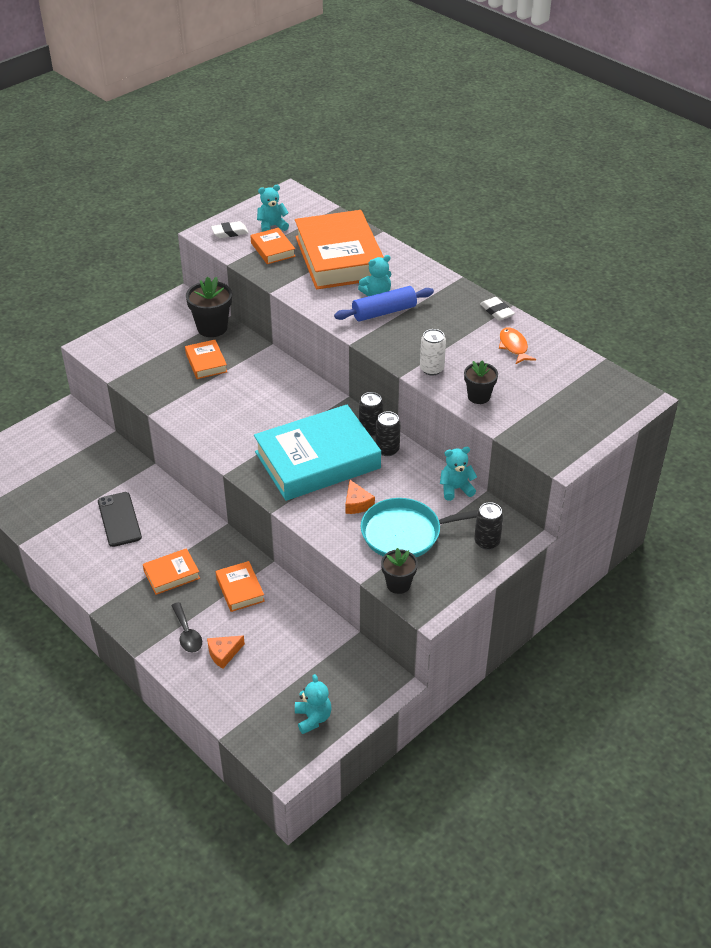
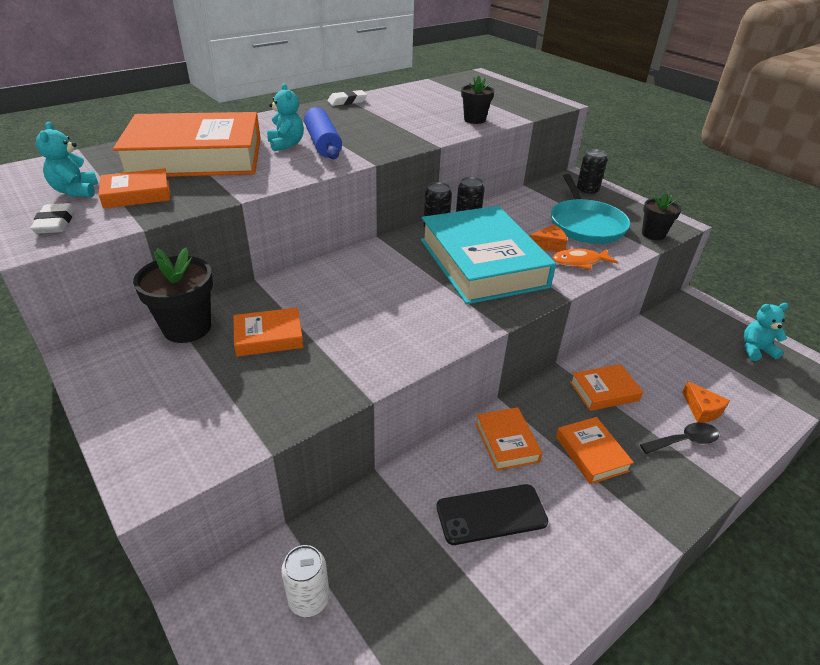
camera: 85 degrees left, 5 degrees down
(180, 527) = (506, 442): none -> orange book
(431, 369) = (430, 133): white can -> white can (309, 599)
(456, 489) = (523, 196): turquoise teddy bear -> none
(513, 347) = (403, 101): orange fish -> orange fish (579, 262)

